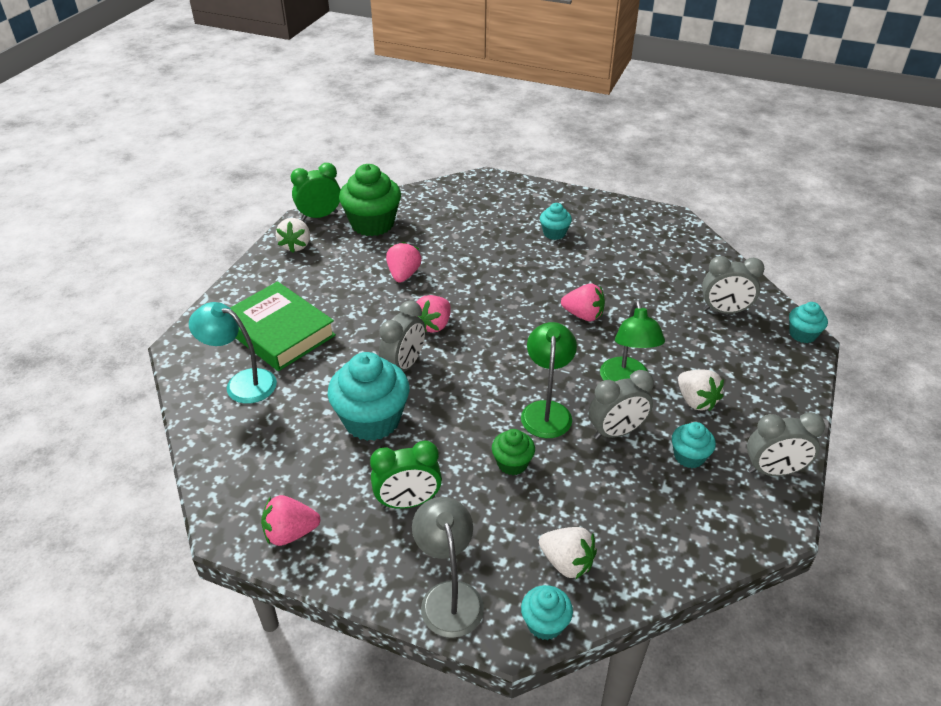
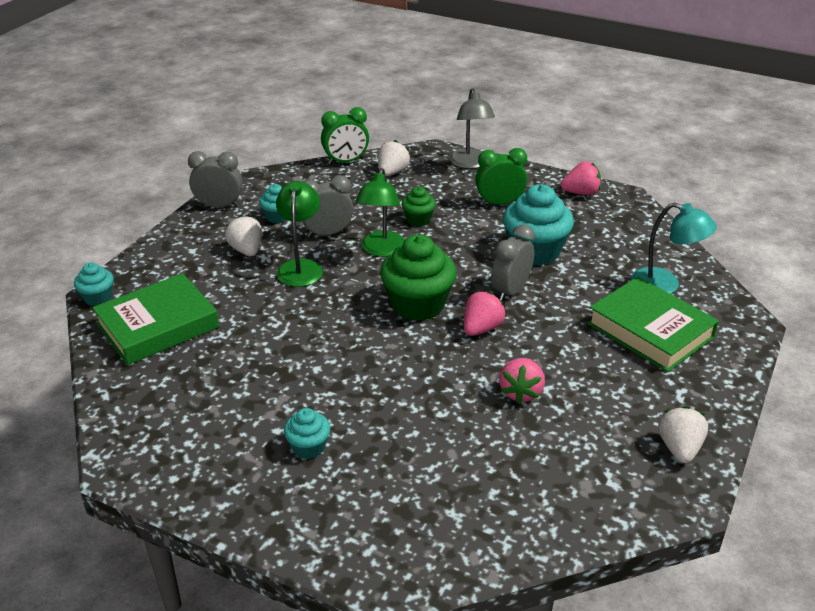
camera: 175 degrees left, 5 degrees down
(319, 216) = (665, 505): green clock -> green clock (346, 161)
(372, 224) = (577, 483): green cupcake -> green cupcake (417, 305)
(545, 623) = (413, 152): turquoise cupcake -> none
(567, 563) = (392, 172): white strawberry -> white strawberry turned 75 degrees clockwise
(583, 315) = (315, 330): pink strawberry -> none
(724, 311) = (158, 326): grey clock -> green book

